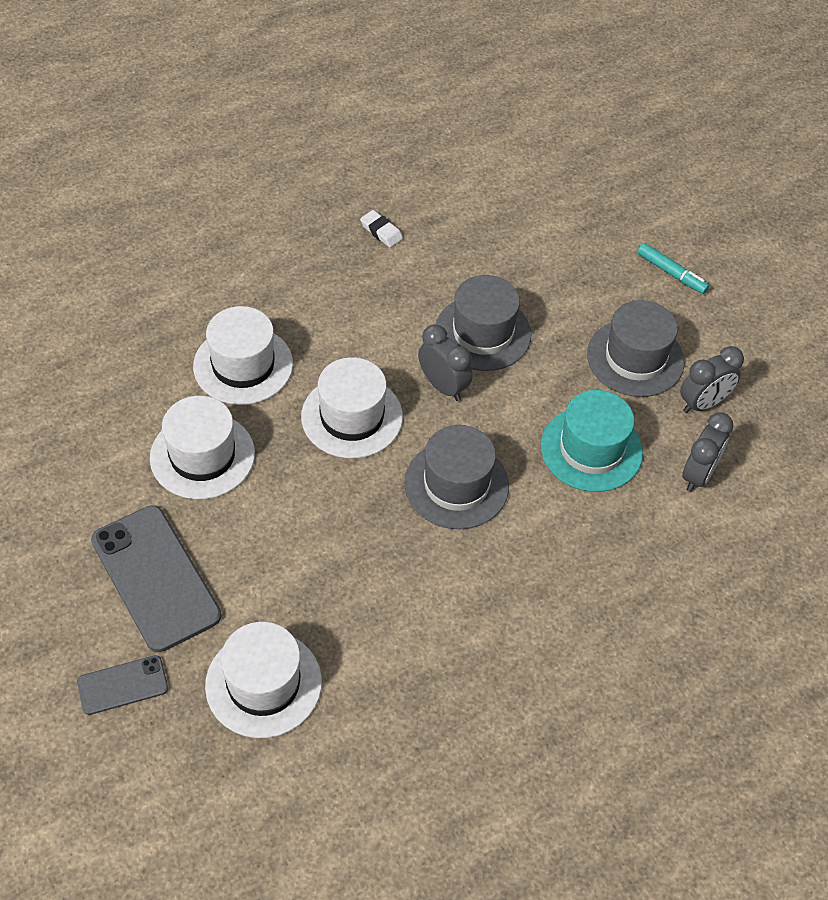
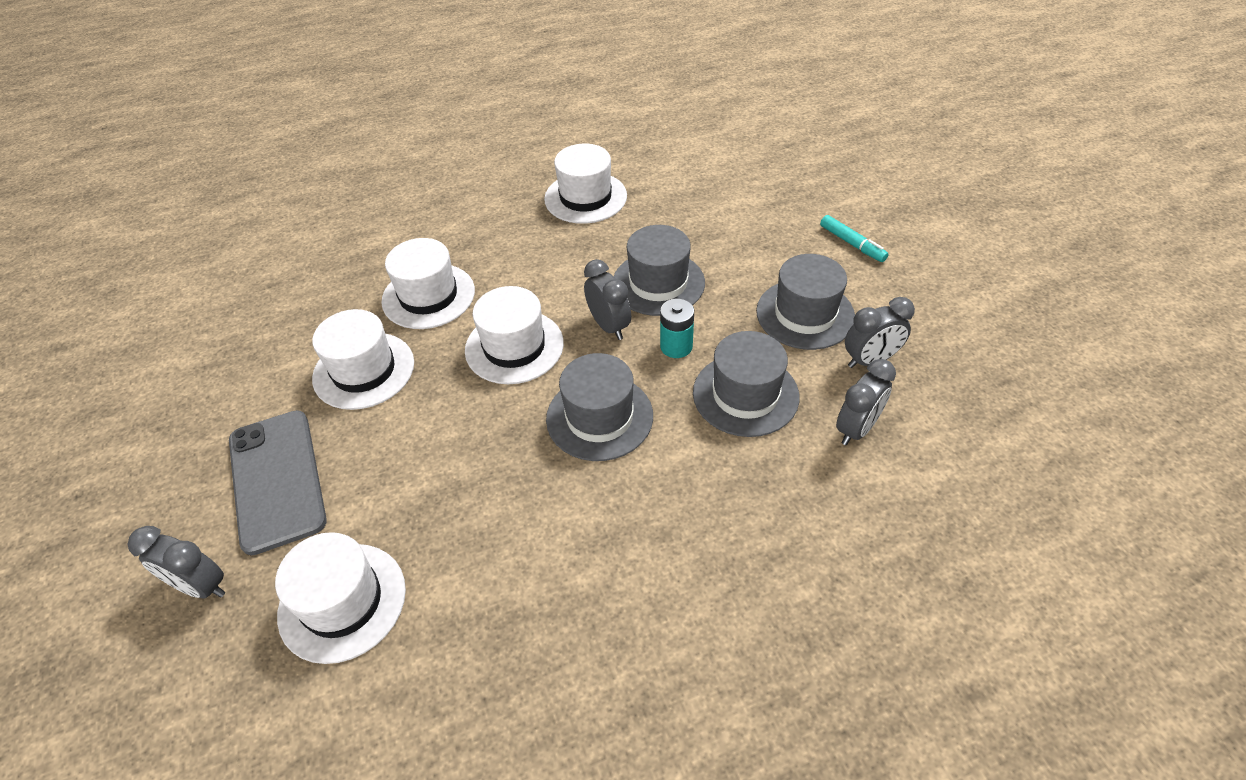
camera: 15 degrees right, 5 degrees down
(122, 685) = (201, 586): grey phone -> grey clock
(381, 231) = (585, 197): white eraser -> white hat
(515, 403) = (676, 346): none -> turquoise battery
(591, 449) = (745, 394): turquoise hat -> grey hat

